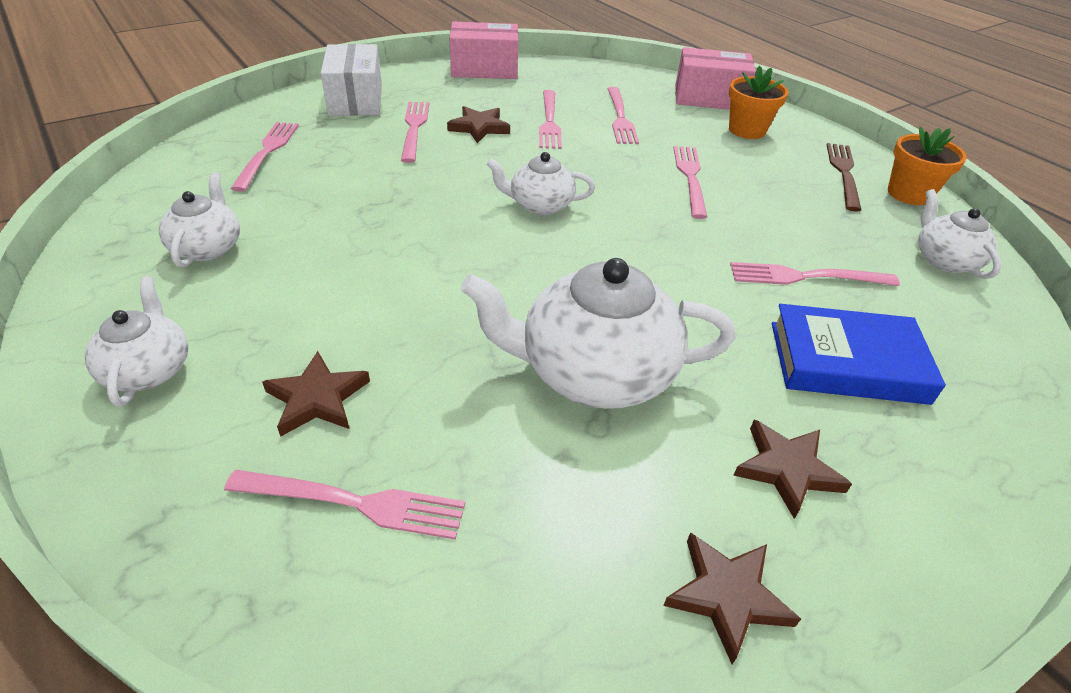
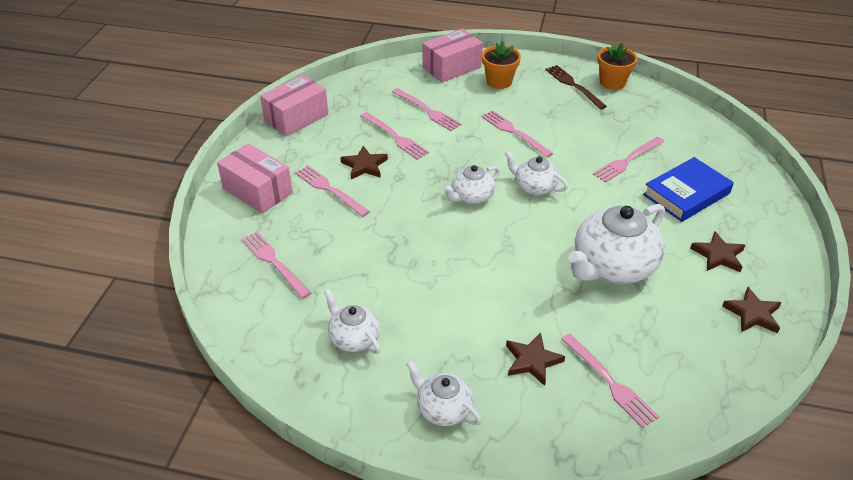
camera: 40 degrees left, 0 degrees up
(356, 99) = (257, 191): white box -> pink box
(357, 503) = (611, 383): pink fork -> pink fork turned 90 degrees clockwise
(944, 260) = (663, 115): white teapot -> white teapot (534, 187)

